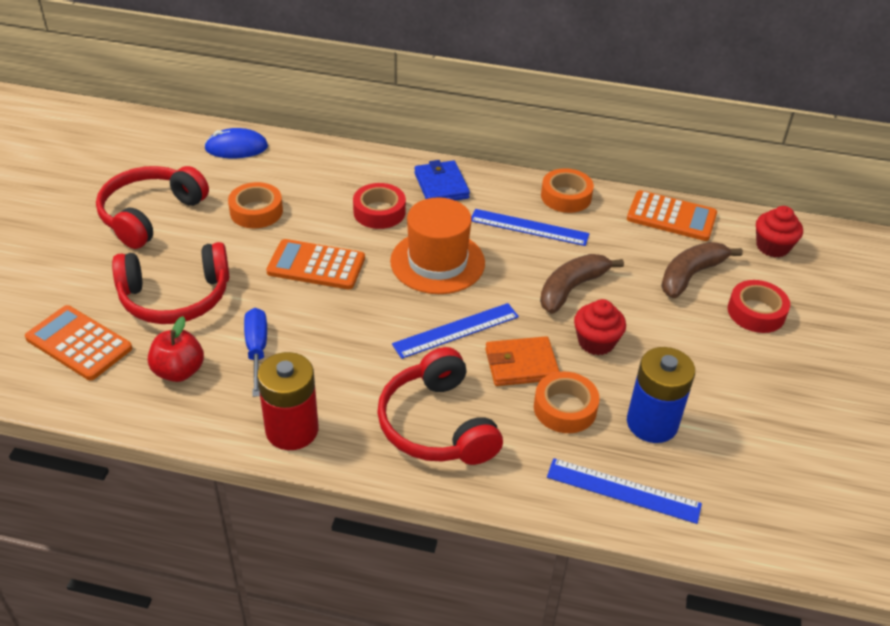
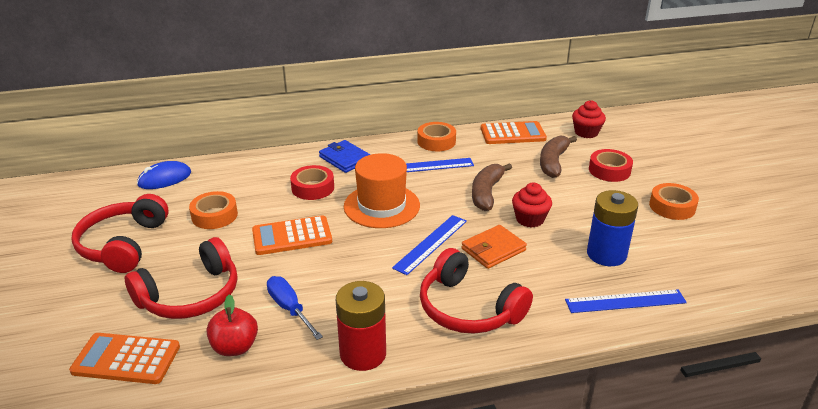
camera: 25 degrees left, 10 degrees down
(565, 408) = (545, 266): orange tape -> orange tape (672, 207)

